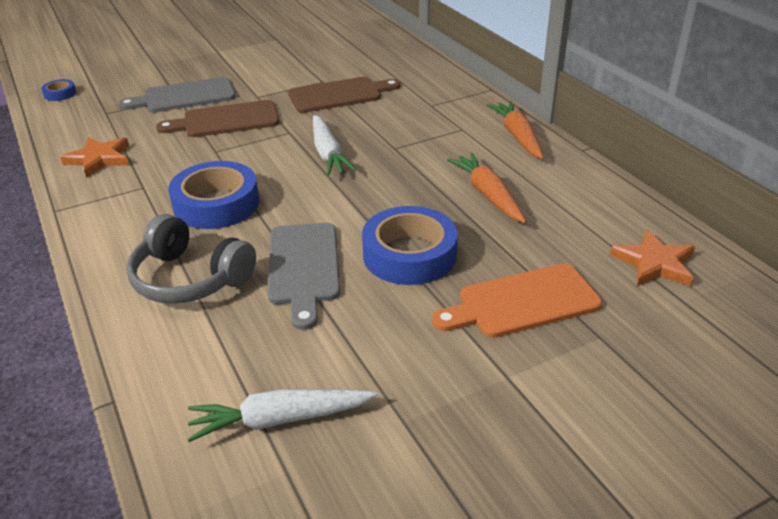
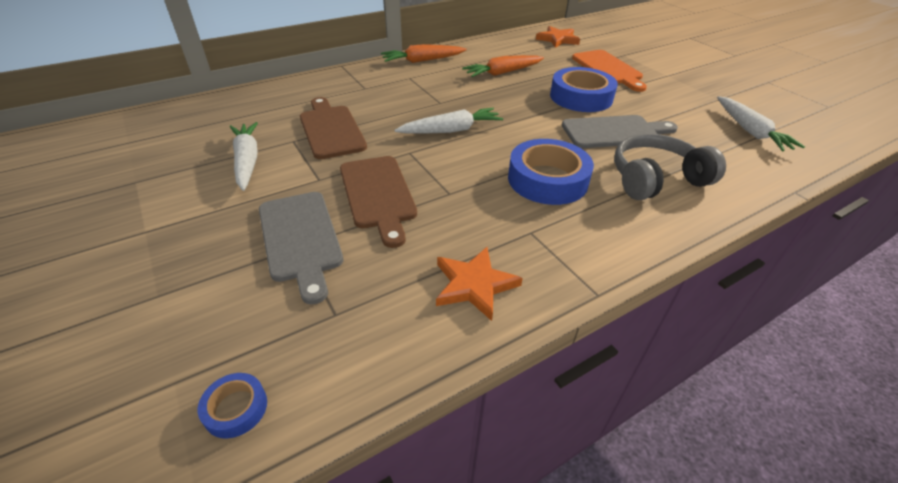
camera: 95 degrees left, 5 degrees up
(189, 279) = (655, 179): grey headphones -> grey headphones turned 135 degrees counterclockwise
(293, 68) = (247, 161): none -> white carrot

